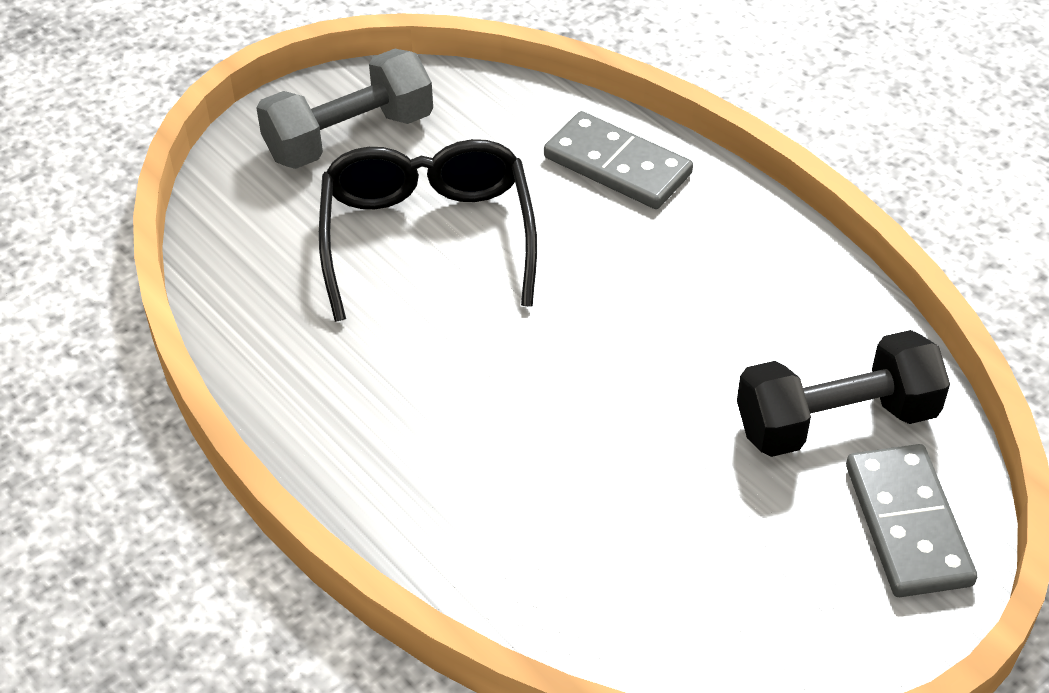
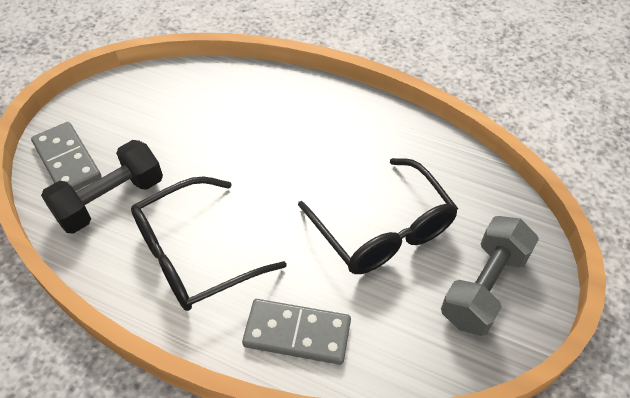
camera: 155 degrees right, 5 degrees up
(720, 294) = (194, 255): none -> black glasses

